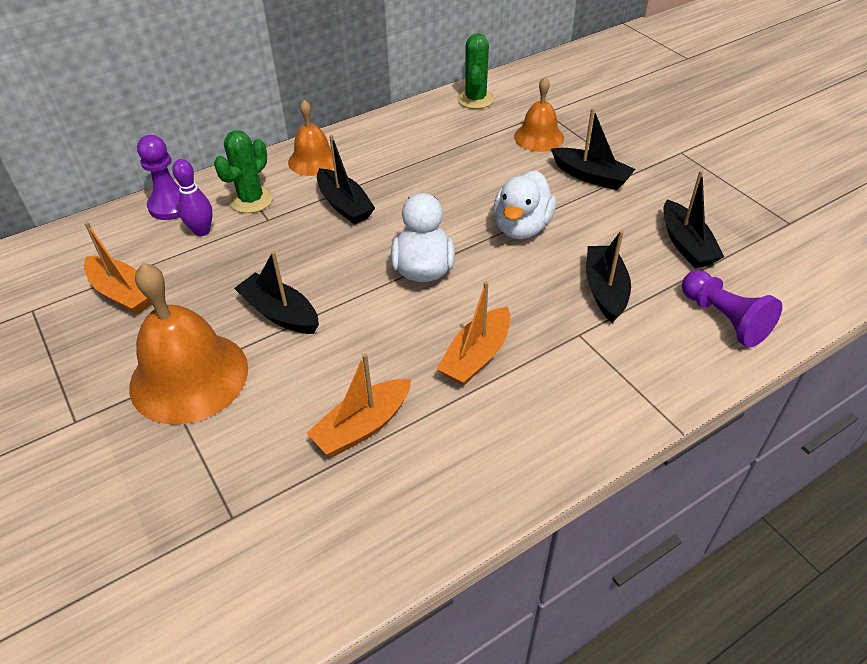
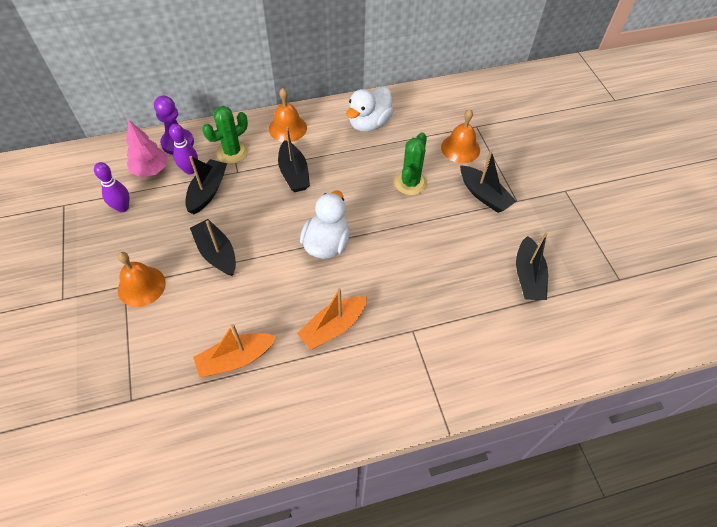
camera: 15 degrees right, 10 degrees up
(122, 293) = (122, 207): orange boat -> purple bowling pin
(146, 243) = (151, 170): none -> pink tree
(189, 376) = (141, 286): orange bell -> orange bell, size x0.59
(475, 99) = (427, 100): green cactus -> green cactus (410, 183)
(521, 227) = (411, 227): white duck -> white duck (369, 123)
(605, 290) = (448, 299): black boat -> black boat (207, 191)
(723, 319) = (525, 349): purple pawn -> none

